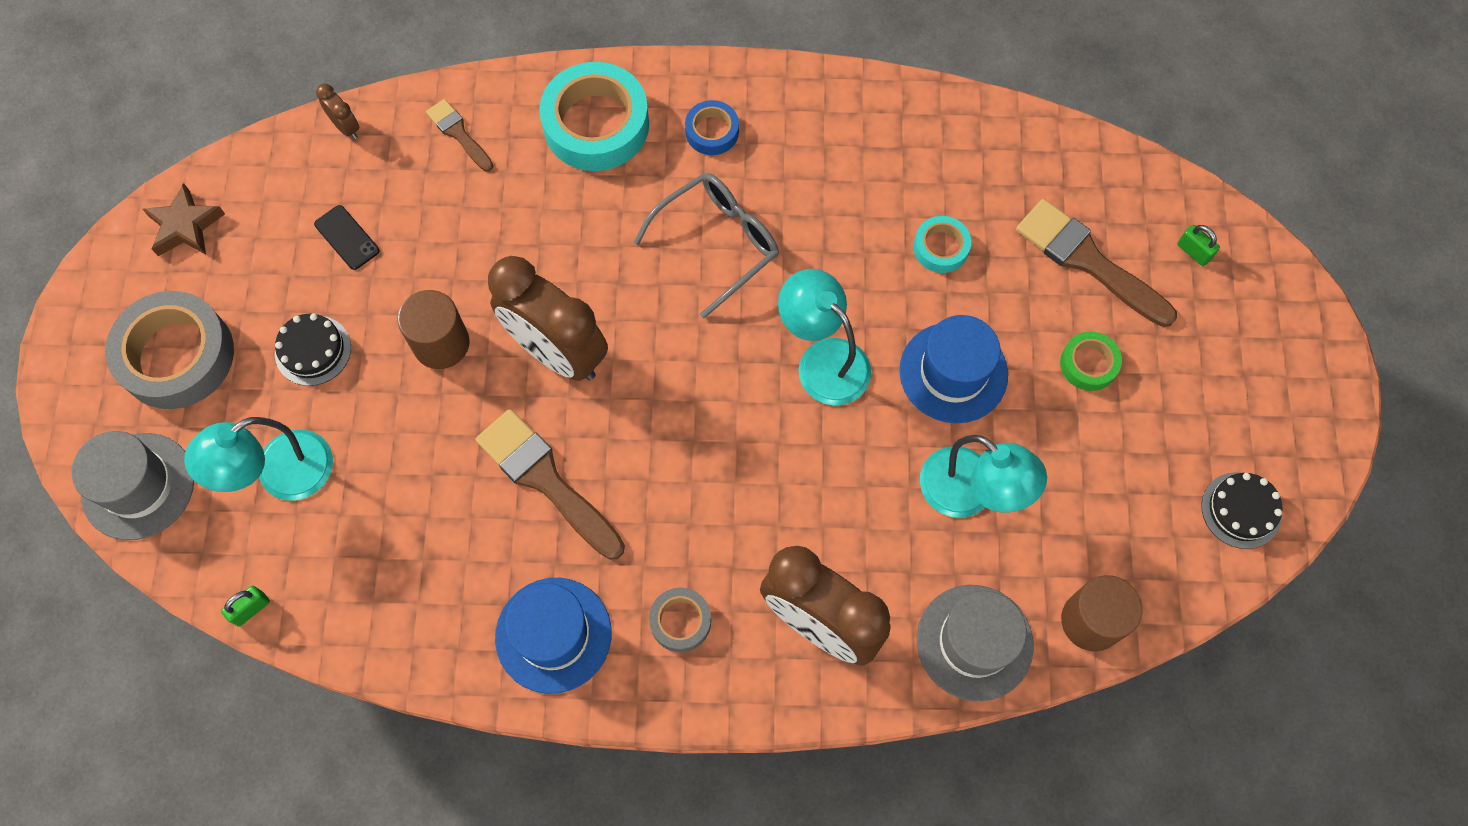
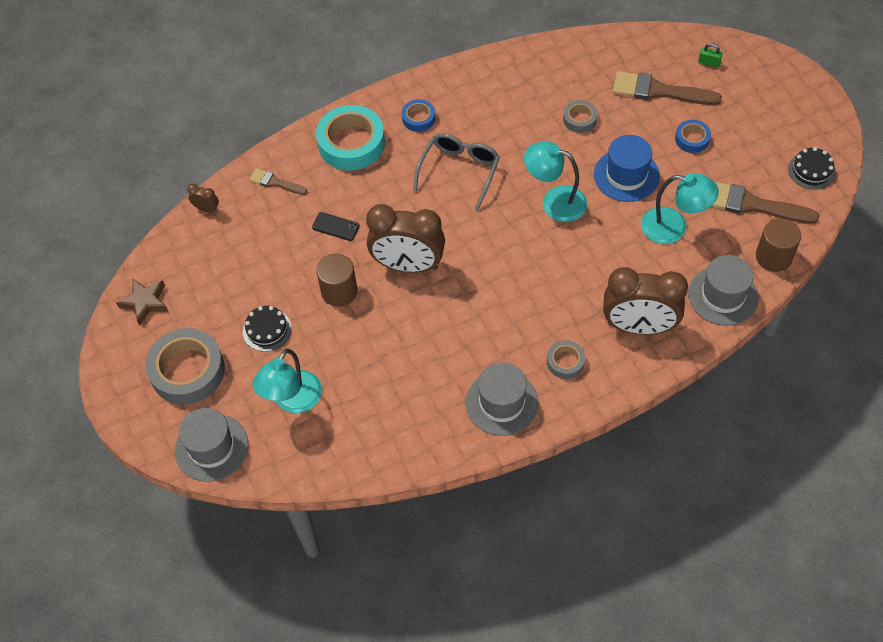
camera: 25 degrees left, 10 degrees down
(251, 609) = (323, 476): green padlock -> none
(347, 238) = (247, 264): black phone -> black phone (336, 227)
(546, 480) = (445, 330): brown brush -> brown brush (752, 205)
(553, 635) = (502, 402): blue hat -> grey hat
(941, 248) = (579, 119): turquoise tape -> grey tape
(1088, 364) = (692, 139): green tape -> blue tape

